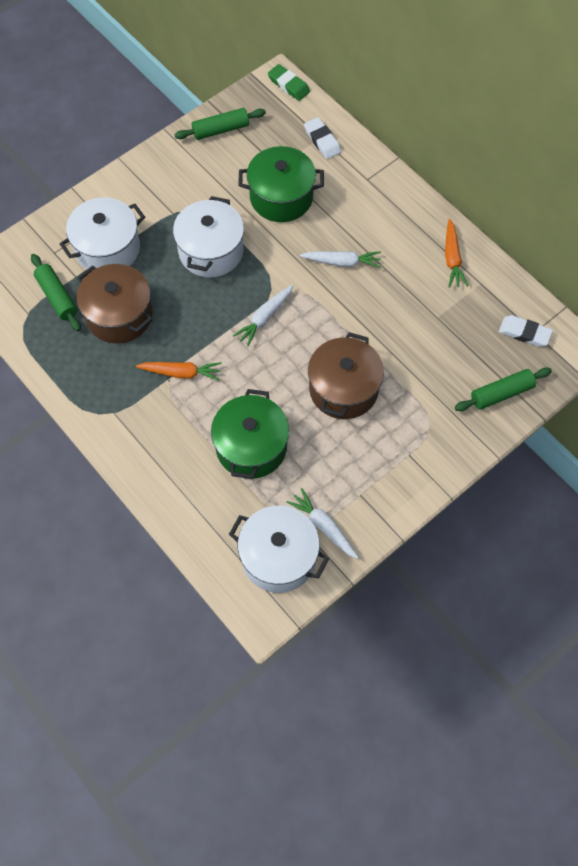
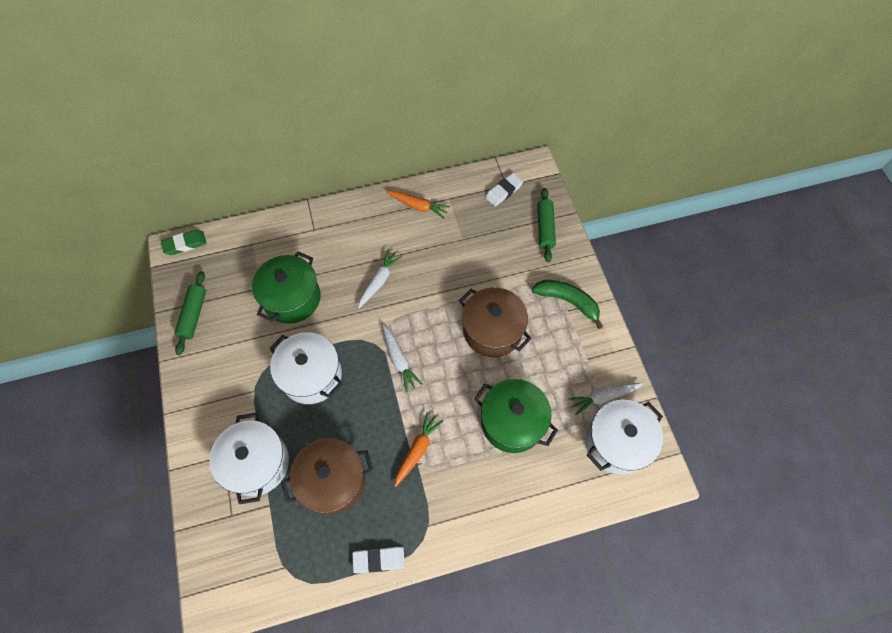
camera: 65 degrees left, 0 degrees up
(57, 297) = (282, 531): green rolling pin -> none
(322, 140) = (257, 244): white eraser -> white eraser (379, 560)
(420, 451) = (568, 301): none -> green banana

